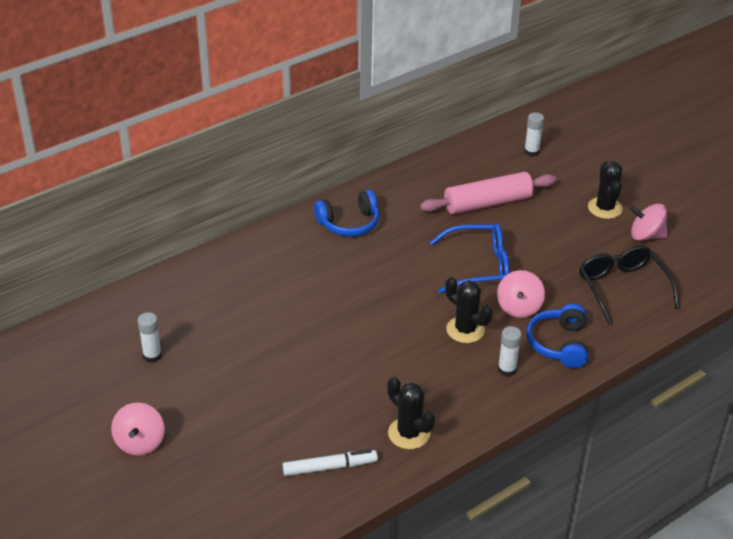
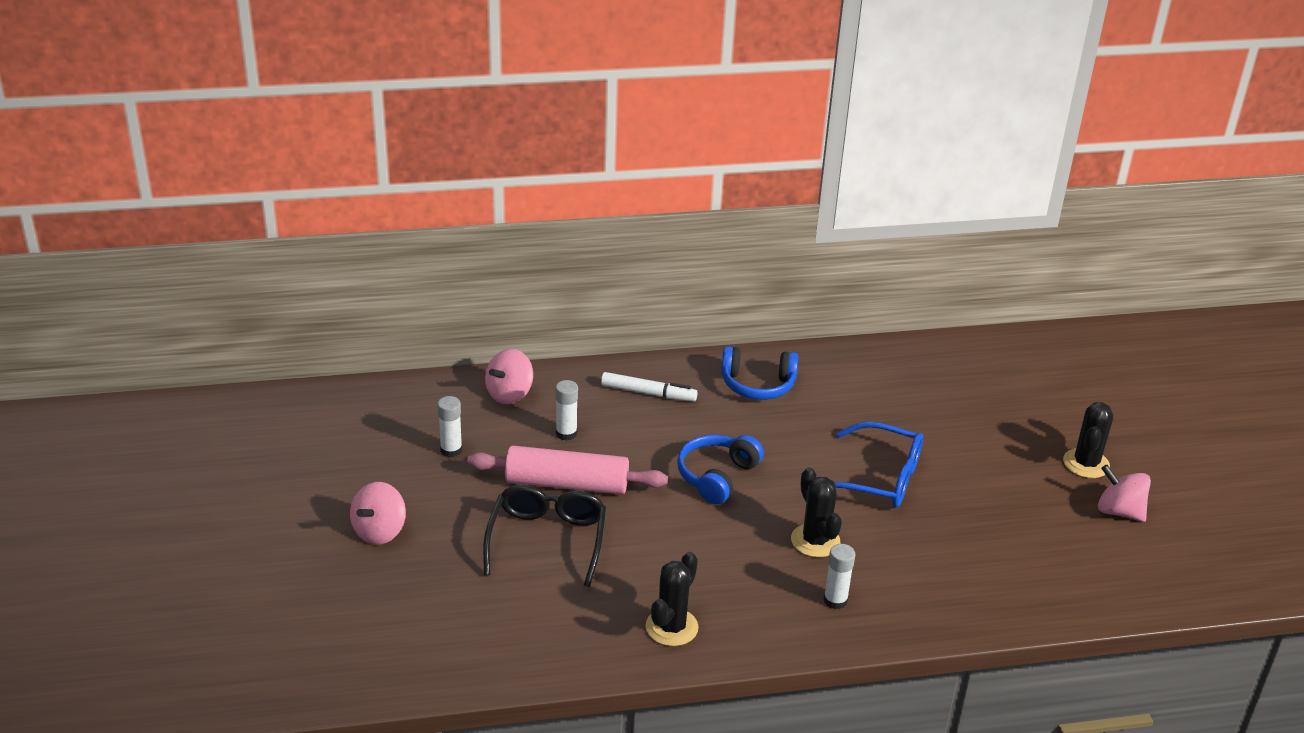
camera: 25 degrees right, 5 degrees down
(330, 467) = (559, 629): white marker -> white marker (648, 393)
(409, 433) = (671, 627): black cactus -> black cactus turned 45 degrees clockwise
(487, 203) = (939, 413): pink rolling pin -> pink rolling pin (567, 484)
(519, 307) = (898, 538): pink spinning top -> pink spinning top (509, 394)
(531, 152) = (1034, 373): white glue stick -> white glue stick (566, 433)
(559, 344) = (919, 595): blue headphones -> blue headphones (717, 476)
(622, 288) = (1045, 560): black glasses -> black glasses (547, 540)

